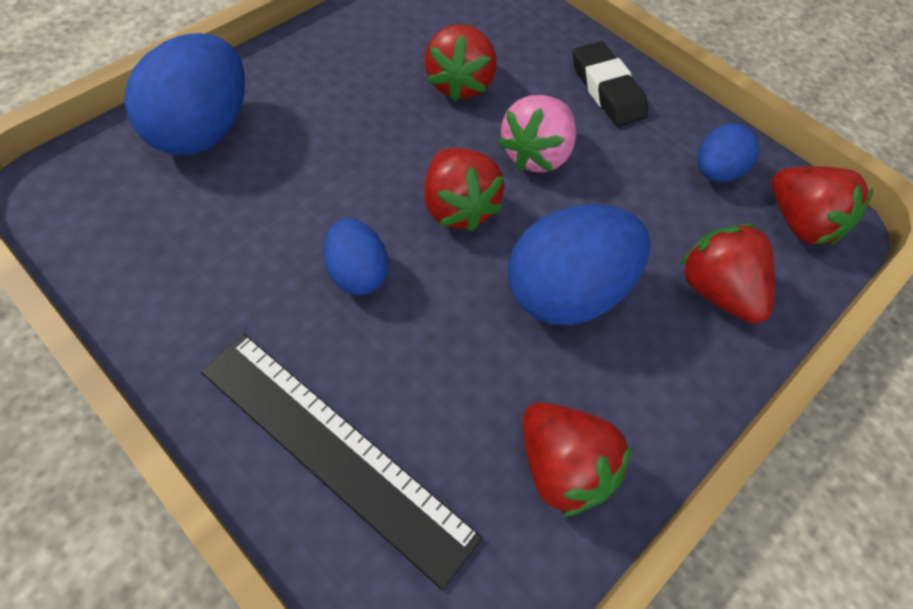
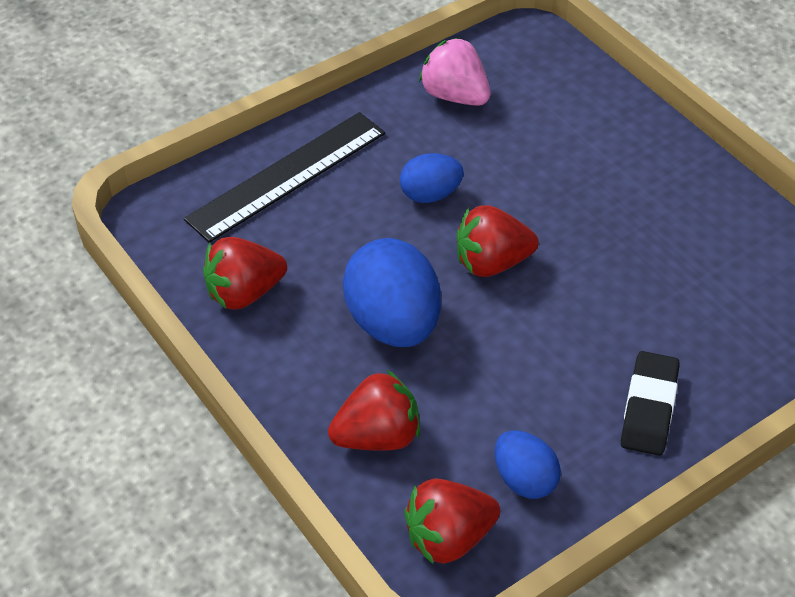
camera: 105 degrees right, 10 degrees down
(202, 130) = (587, 109): blue egg -> none
(459, 84) = (652, 282): red strawberry -> none
(536, 154) = (554, 329): pink strawberry -> pink strawberry (455, 96)
(607, 90) = (648, 408): black eraser -> black eraser turned 60 degrees counterclockwise

